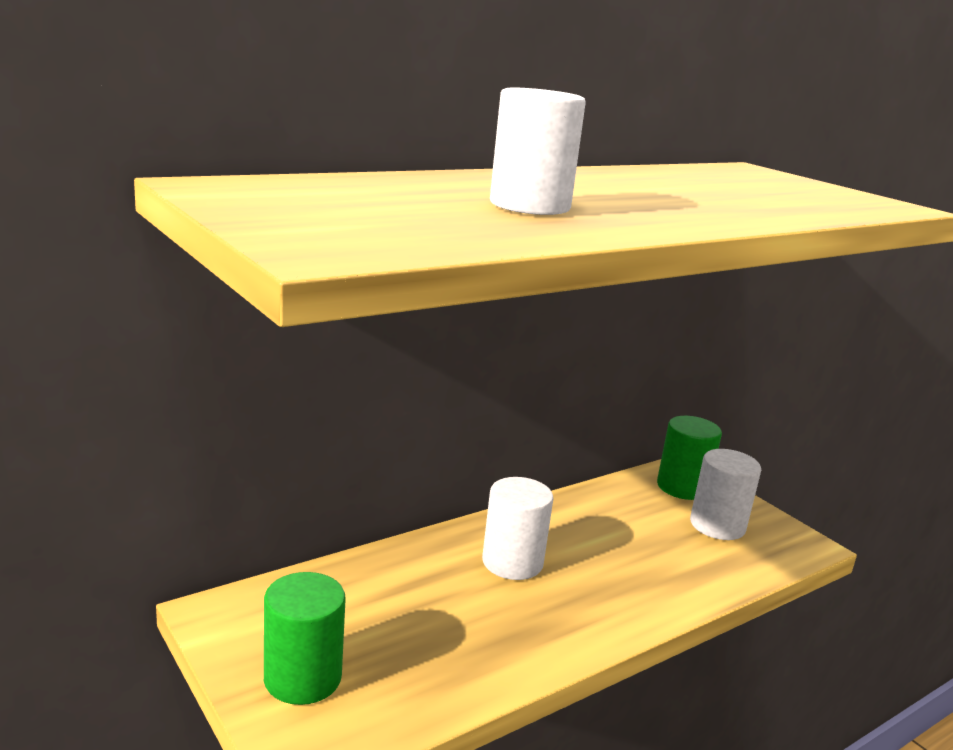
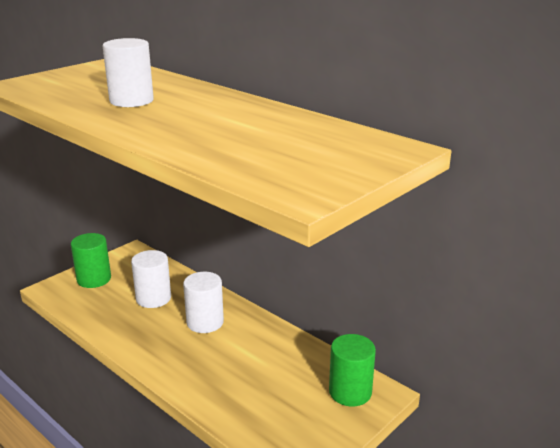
camera: 80 degrees right, 5 degrees up
(717, 525) = (299, 411): white cylinder -> white cylinder (153, 298)

